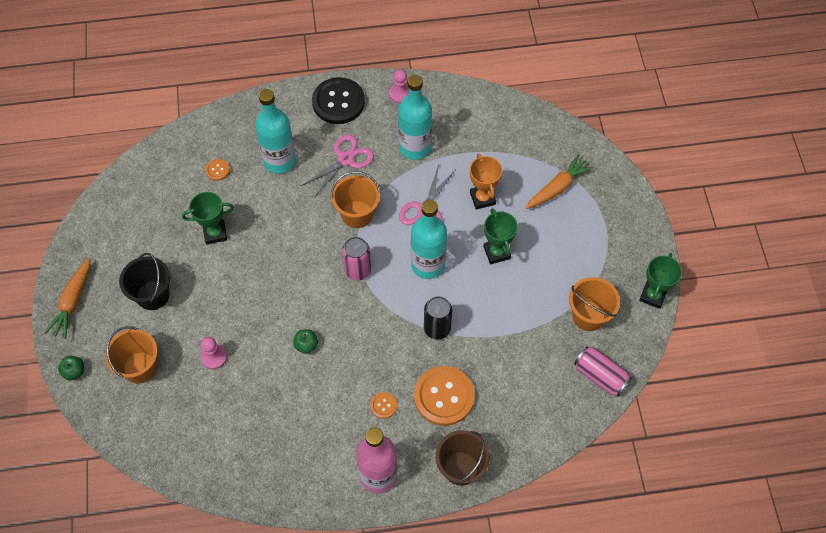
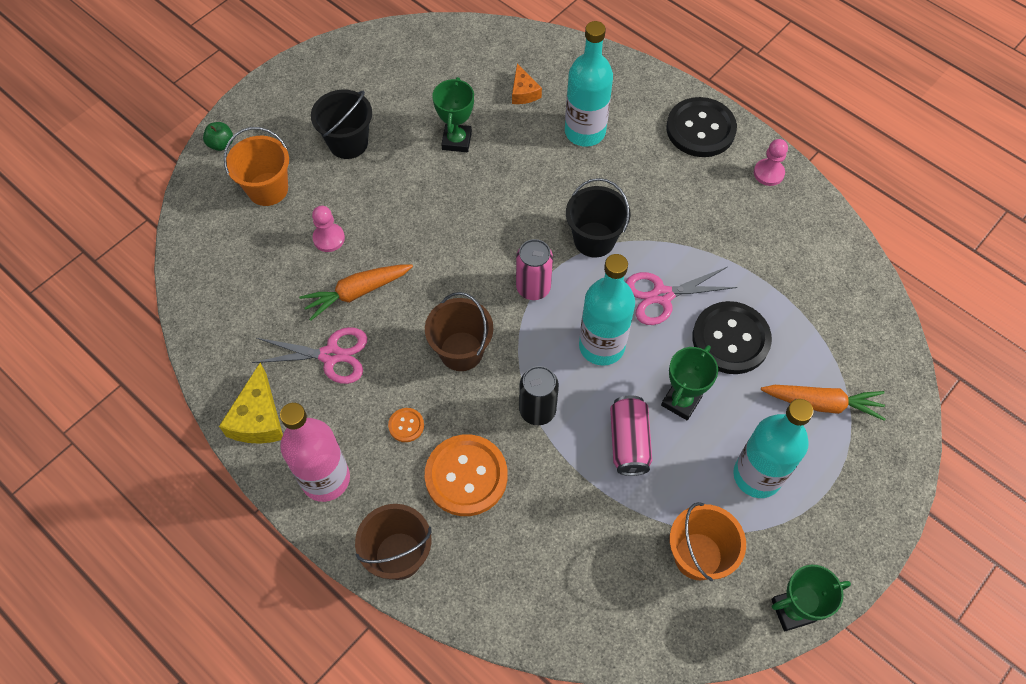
camera: 50 degrees right, 0 degrees up
(73, 302) = (287, 91): orange carrot -> orange carrot (357, 292)
(215, 233) = (457, 141): green trophy -> green trophy turned 60 degrees clockwise
(217, 170) = (523, 92): orange button -> orange cheese
(303, 486) = (258, 418): none -> yellow cheese
(306, 345) = (410, 305): green apple -> none
(346, 159) = (645, 183): pink scissors -> pink scissors (331, 355)
(357, 214) = (594, 239): orange bucket -> black bucket
(363, 340) = (461, 351): none -> brown bucket
(414, 147) = (722, 232): turquoise bottle -> turquoise bottle (757, 475)
(482, 198) = (730, 339): orange trophy -> black button
(600, 376) = (636, 625): pink can -> pink can (629, 442)

